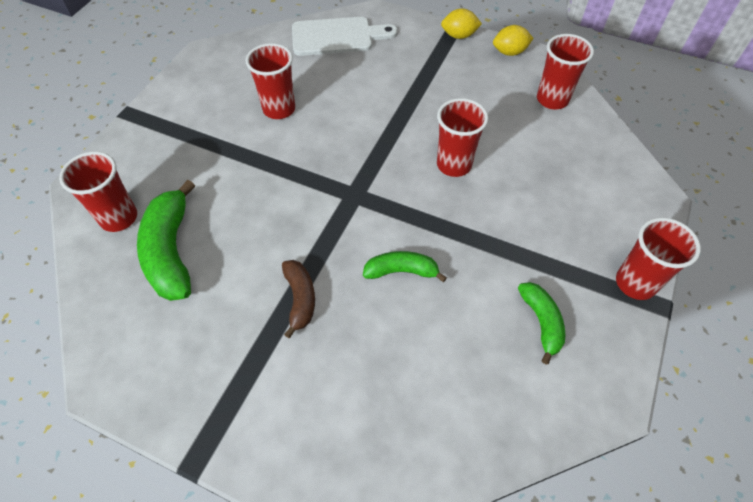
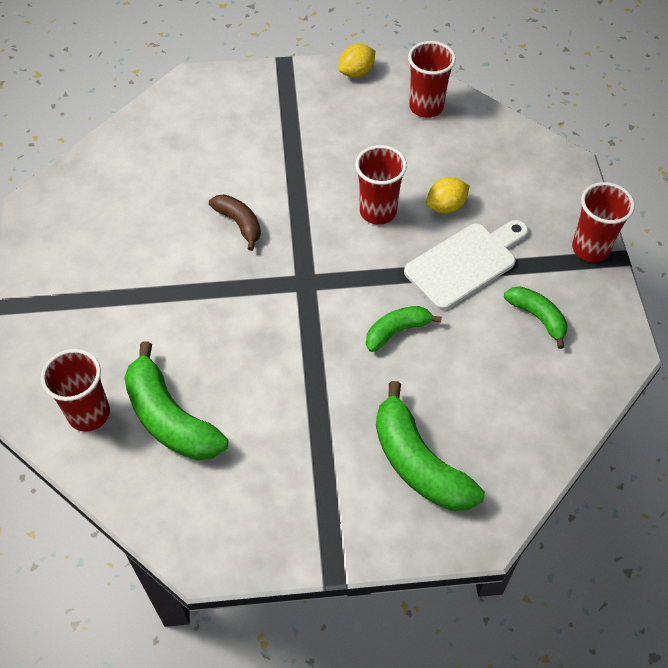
camera: 30 degrees left, 0 degrees up
(279, 109) = (167, 230): red cup -> none
(300, 299) = (325, 399): brown banana -> brown banana (239, 223)
(337, 37) = (169, 125): white cutting board -> white cutting board (465, 263)
(339, 400) = (418, 463): none -> green banana
(459, 36) = (295, 74): yellow lemon -> yellow lemon (446, 206)

